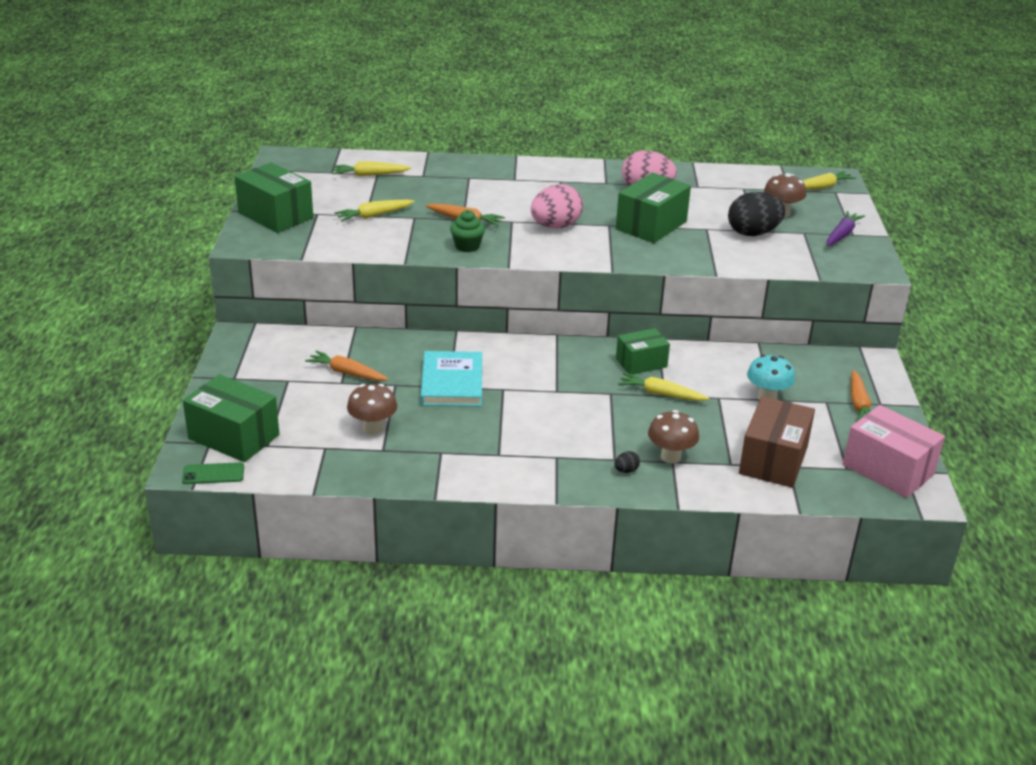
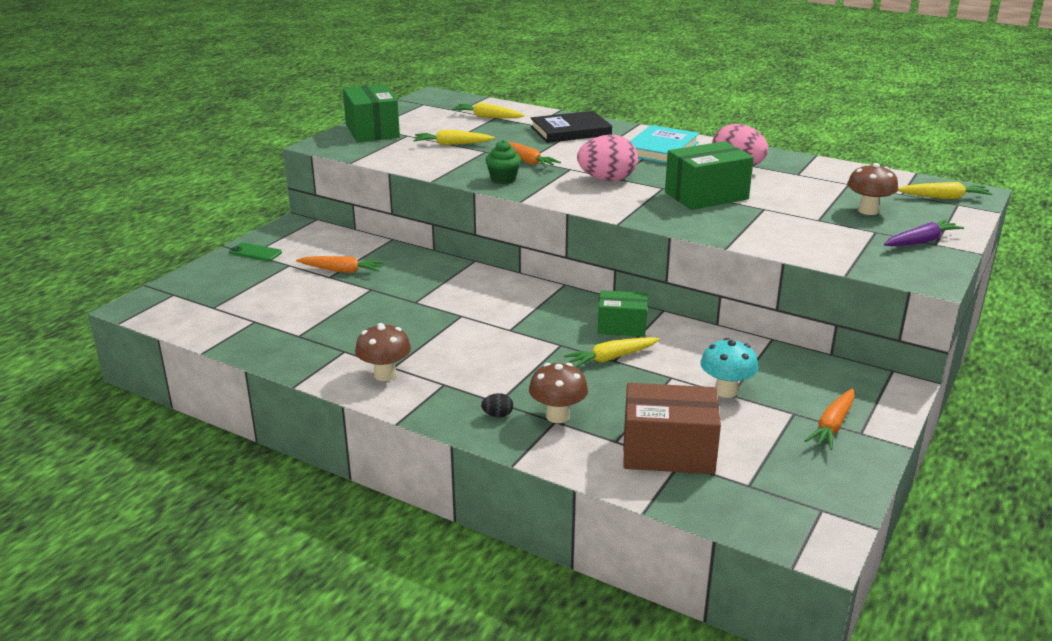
camera: 30 degrees right, 5 degrees down
(213, 474) = (147, 317): green phone -> green phone (255, 252)
(234, 437) = (196, 294): green box -> none
(347, 373) = (342, 271): orange carrot -> orange carrot turned 135 degrees clockwise
(373, 428) = (311, 317): brown mushroom -> brown mushroom (385, 375)
(452, 383) = (421, 299): turquoise book -> turquoise book (661, 149)
(465, 177) = (570, 131): none -> black book
(660, 394) = (611, 358): yellow carrot -> yellow carrot turned 75 degrees counterclockwise
(753, 233) = (813, 221): black egg -> none
(773, 460) = (668, 451): brown box -> brown box turned 45 degrees clockwise
(888, 469) = (800, 501): pink box -> none

